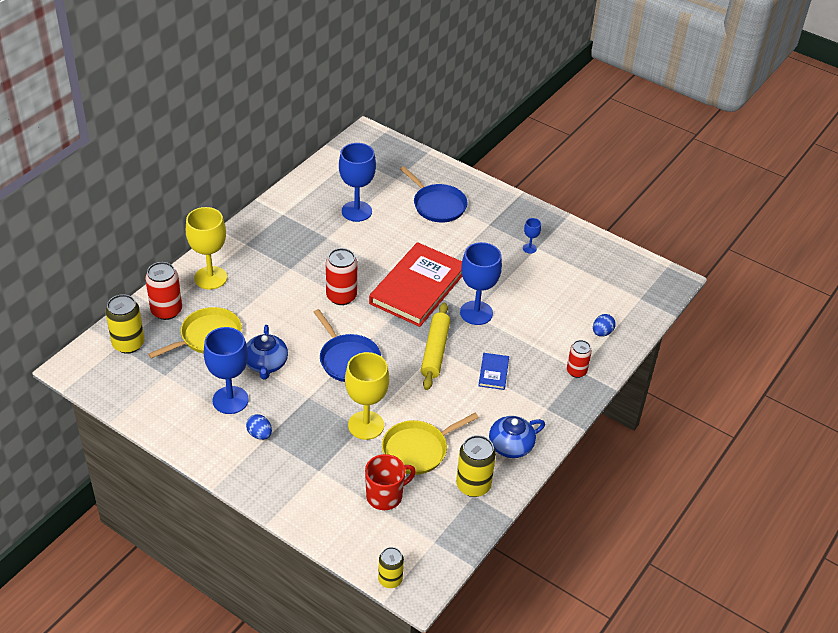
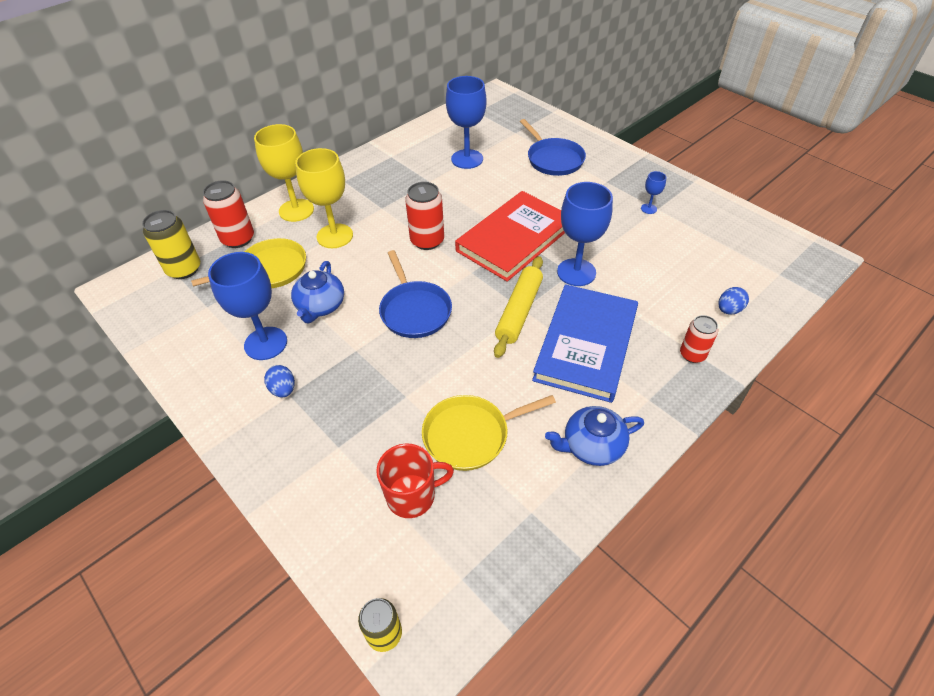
camera: 15 degrees right, 5 degrees up
(366, 425) = (413, 393): yellow goblet -> yellow goblet (335, 236)
(473, 485) = (533, 497): yellow can -> none
(493, 372) = (585, 345): blue book -> blue book, size x2.38

